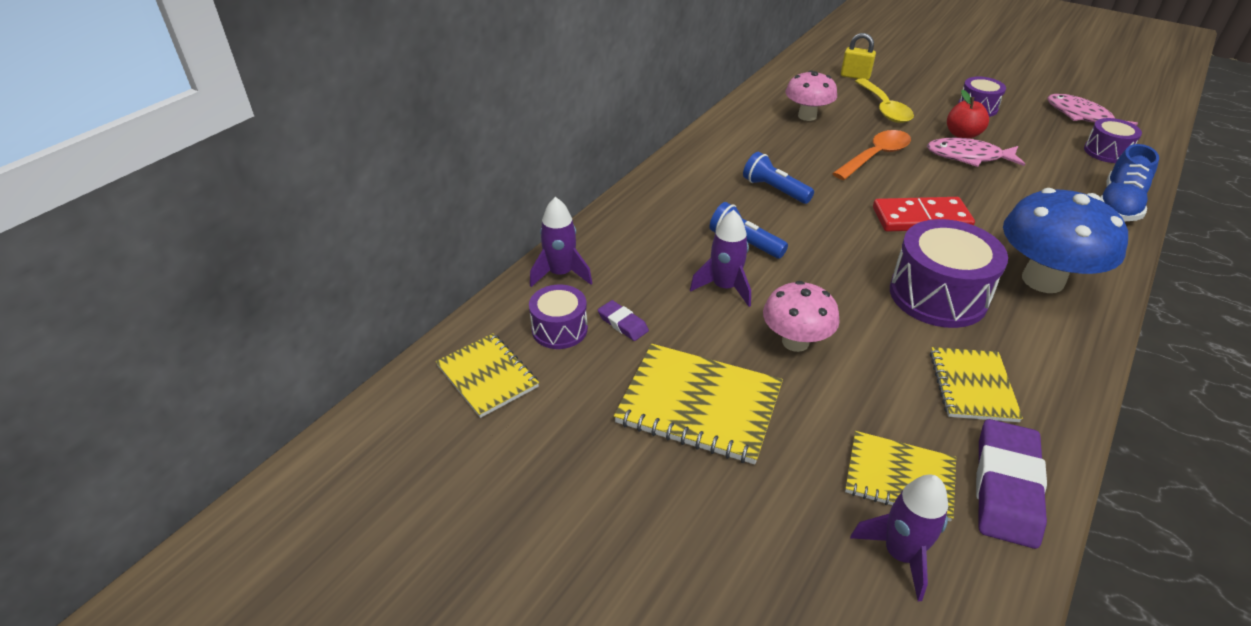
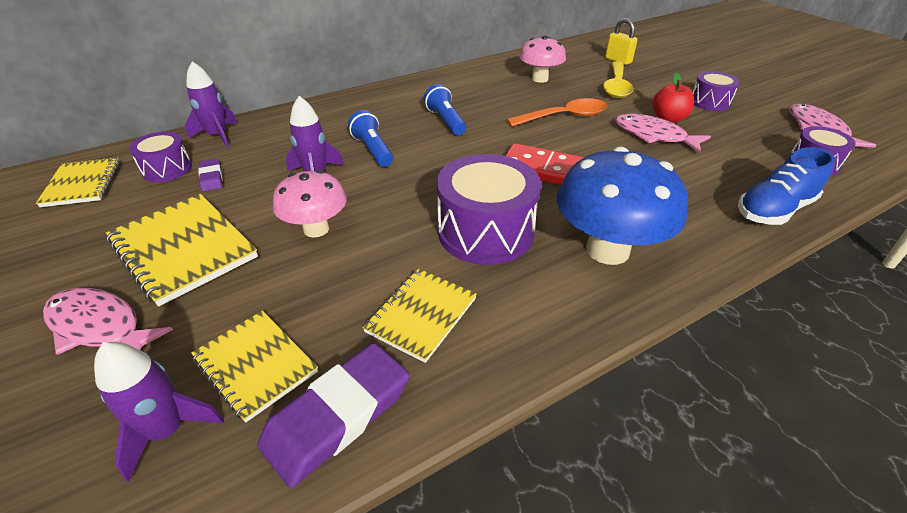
camera: 25 degrees right, 0 degrees up
(725, 503) = (99, 327): none -> pink fish

